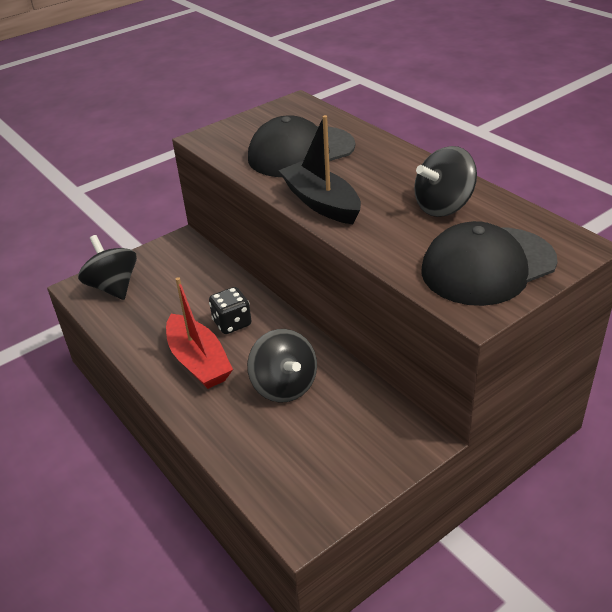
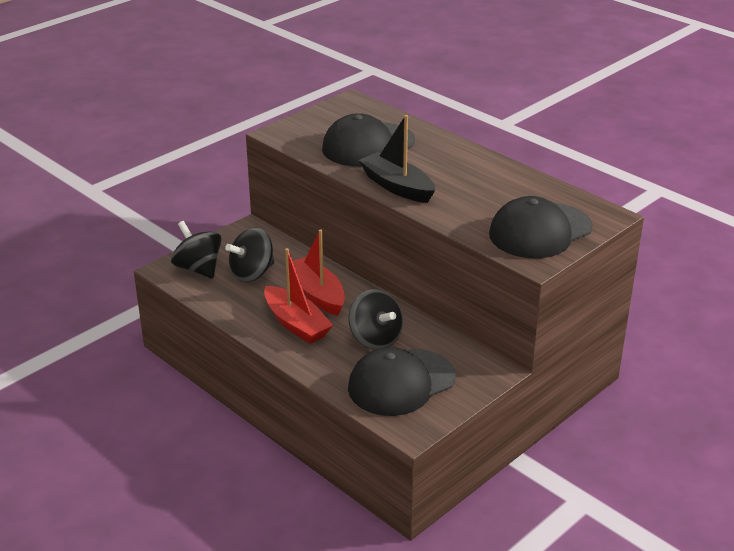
camera: 10 degrees left, 5 degrees down
(232, 323) = (317, 294): black dice -> red boat
(302, 451) = (401, 383): none -> black cap
(443, 206) = (499, 188): black spinning top -> black spinning top (252, 273)

